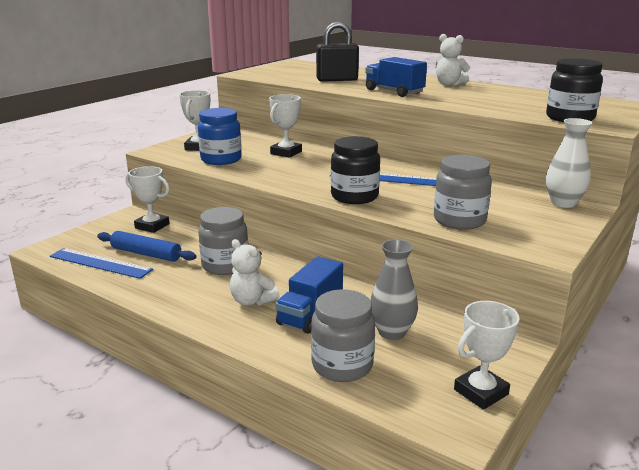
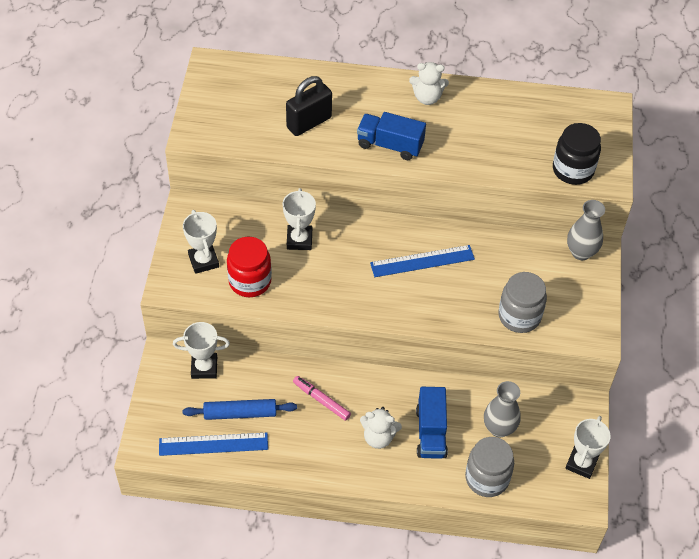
camera: 30 degrees left, 30 degrees up
(221, 159) = (250, 281): blue jar -> red jar
(225, 265) = (321, 400): grey jar -> pink marker
(354, 196) = (419, 309): black jar -> none
(563, 203) = (581, 252): white vase -> grey vase

